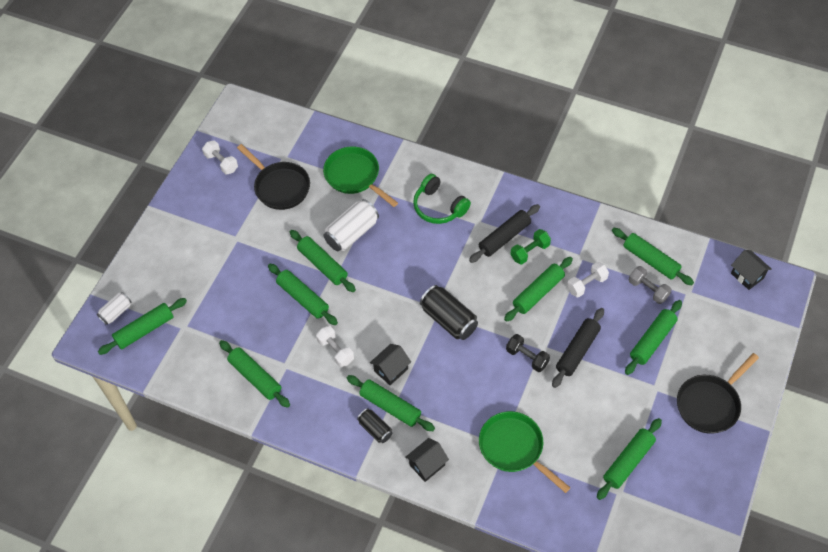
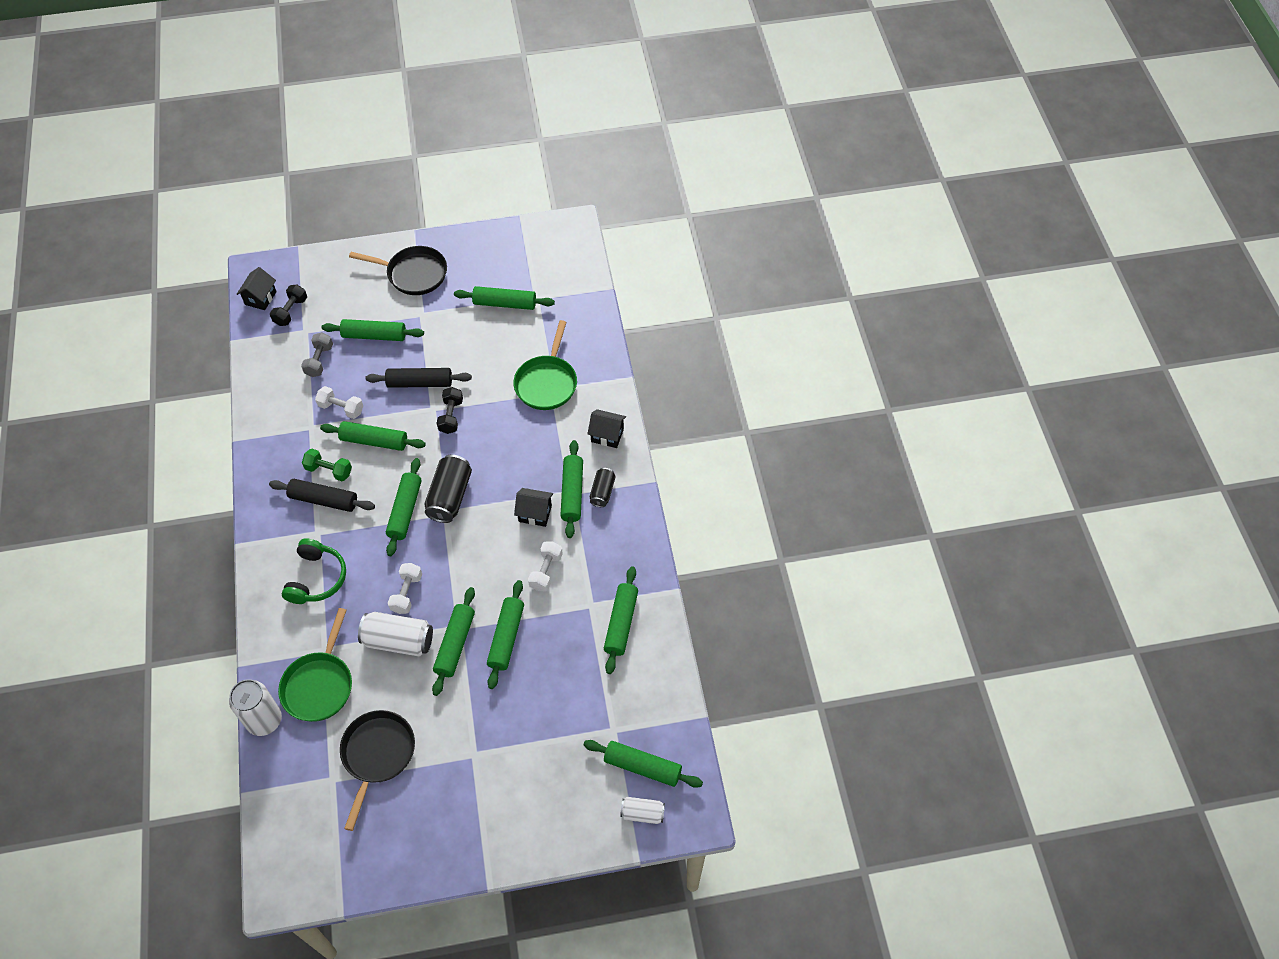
camera: 125 degrees left, 0 degrees up
(221, 162) = (378, 847): white dumbbell -> white dumbbell (406, 593)
(353, 138) = (264, 720): none -> white can
(650, 260) = (283, 372): green rolling pin -> green rolling pin (405, 511)
(718, 291) = (291, 311): none -> black dumbbell

